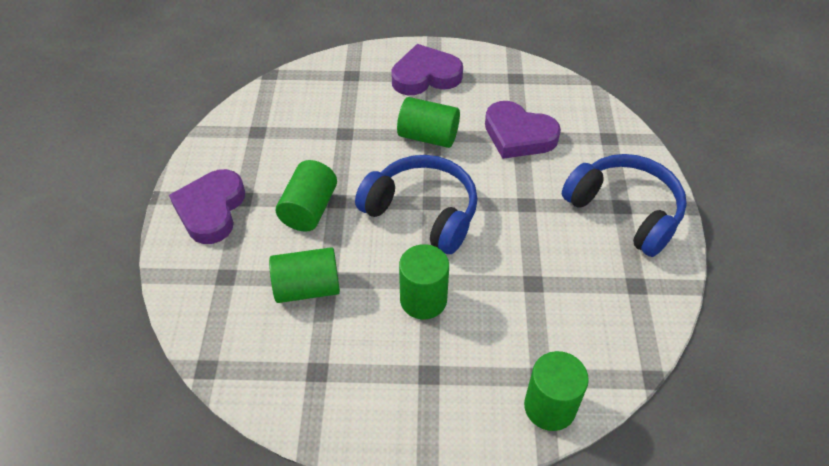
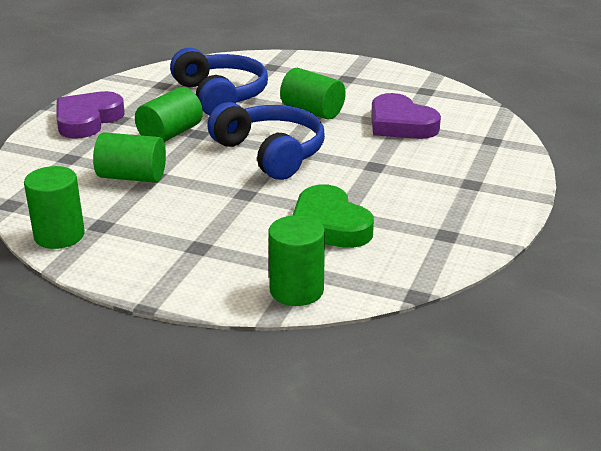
camera: 20 degrees right, 20 degrees down
(423, 300) = (229, 203): green cylinder -> green cylinder (59, 235)
(425, 76) = (339, 77): purple heart -> none
(530, 303) = (329, 225): none -> green heart
(625, 211) = (472, 187): blue headphones -> blue headphones (221, 95)

